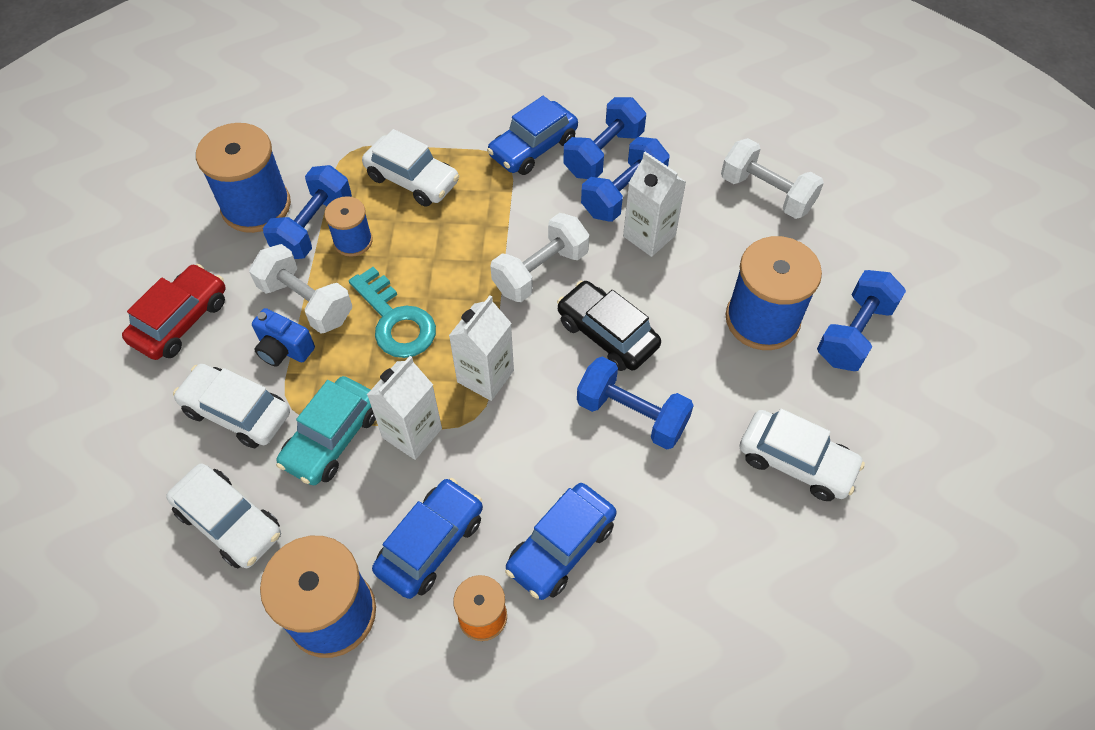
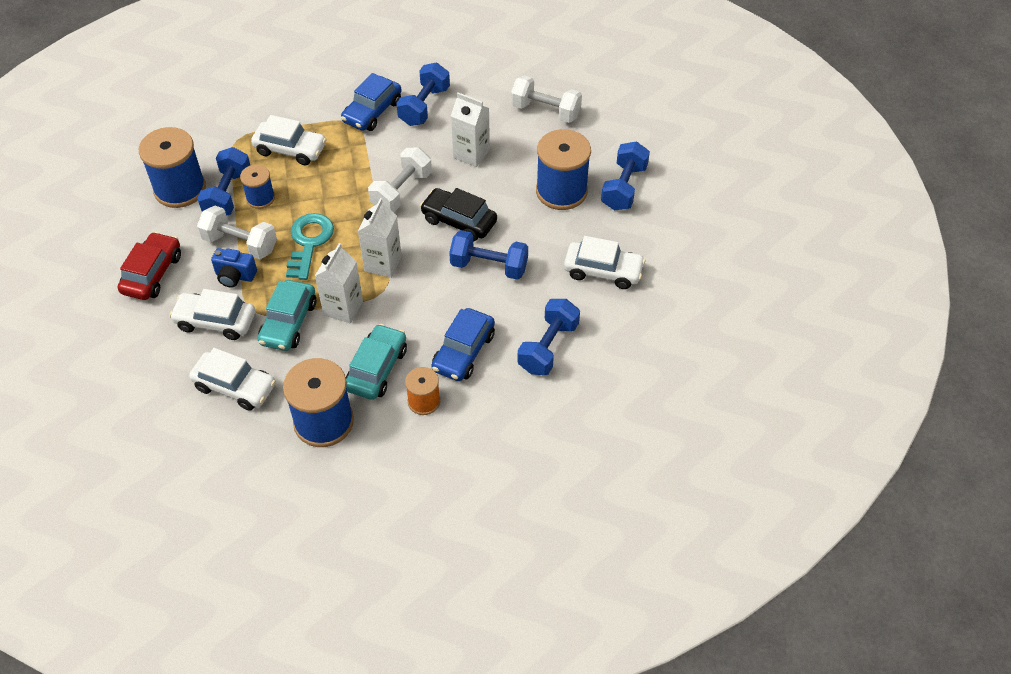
camera: 15 degrees left, 5 degrees down
(396, 320) = (309, 242): turquoise key -> turquoise key turned 120 degrees counterclockwise
(431, 543) = (377, 369): blue car -> turquoise car
(623, 194) = (446, 130): blue dumbbell -> blue dumbbell (548, 347)

